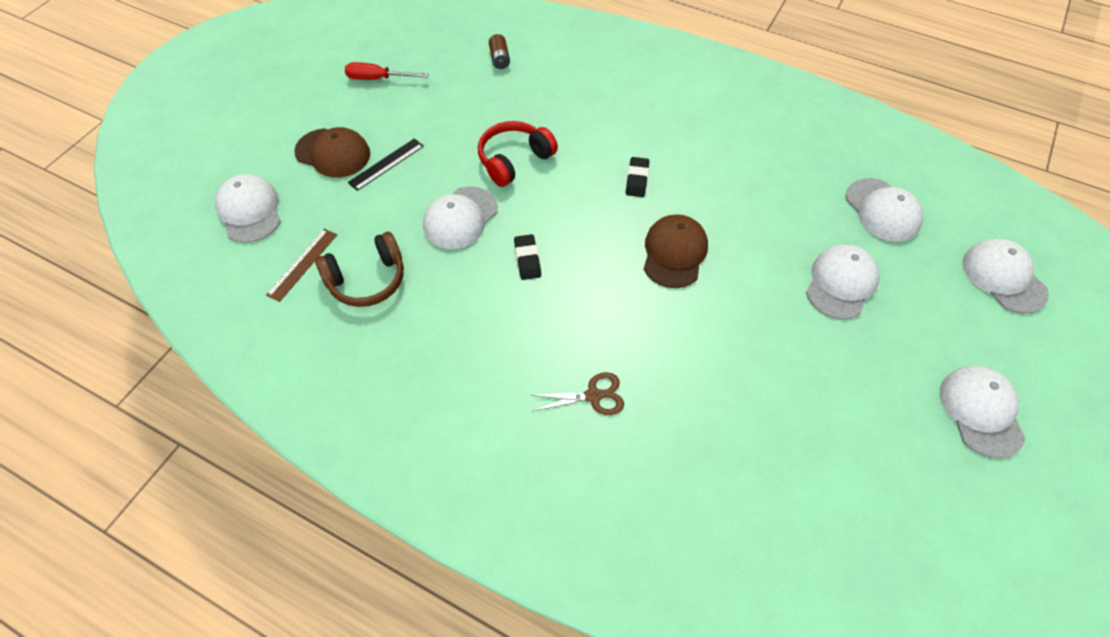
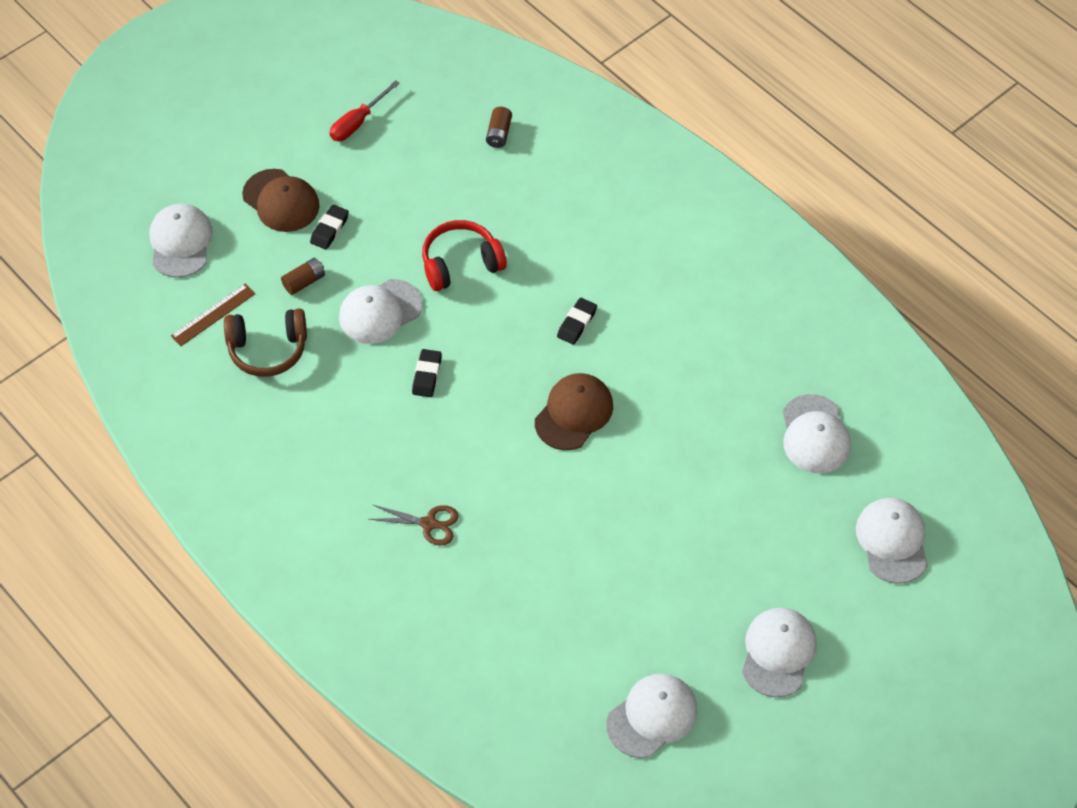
camera: 20 degrees right, 0 degrees up
(378, 79) = (358, 122): red screwdriver -> red screwdriver turned 75 degrees counterclockwise
(380, 212) = (304, 282): none -> brown battery
(386, 164) = (329, 229): black ruler -> black eraser
(841, 283) = (722, 495): white cap -> white cap (652, 716)

